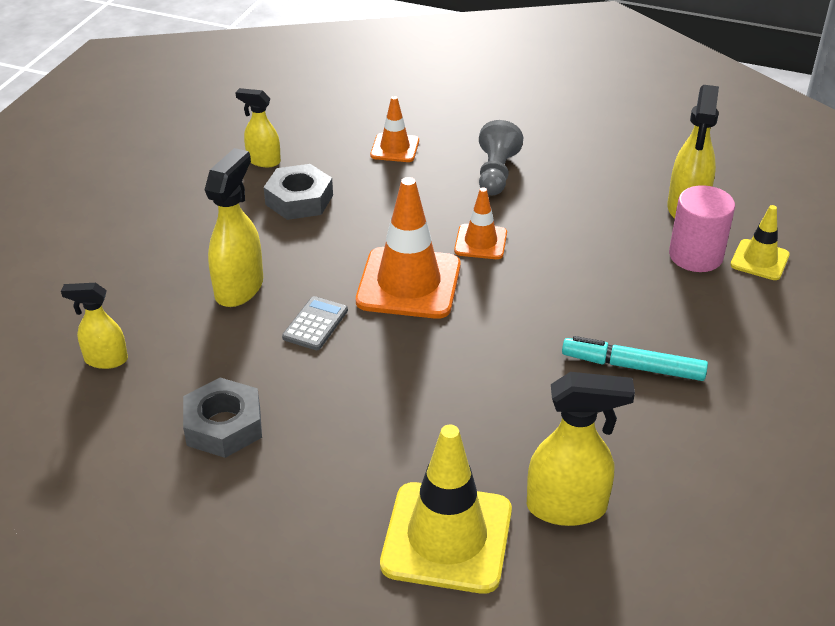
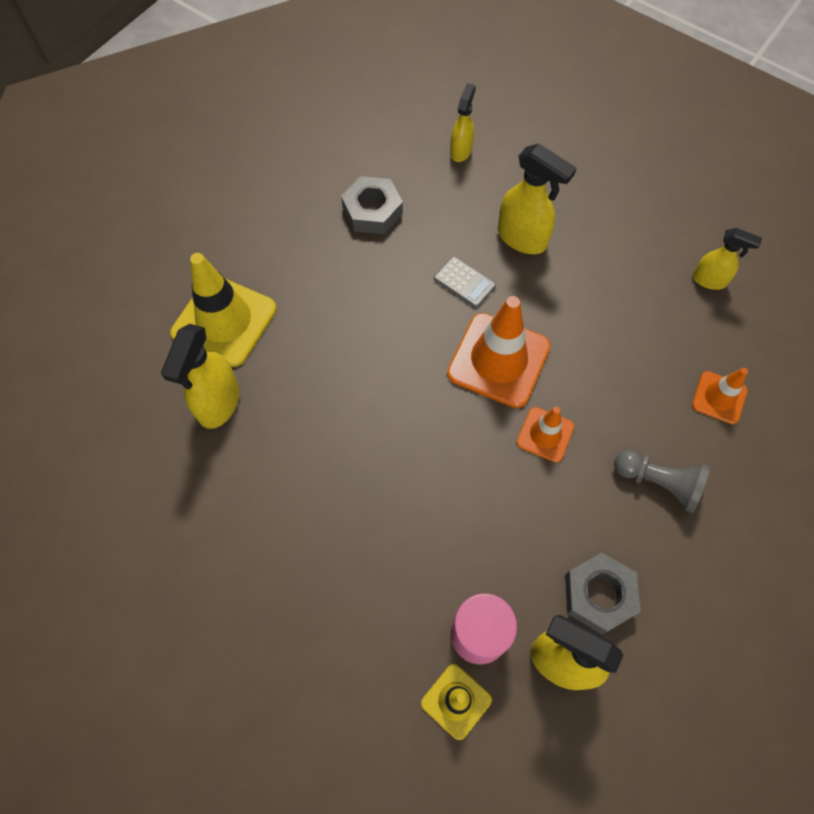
camera: 105 degrees right, 25 degrees up
(263, 161) = (709, 280): yellow spray bottle -> yellow spray bottle turned 75 degrees clockwise
(299, 200) = (640, 299): grey nut -> grey nut (599, 595)
(634, 367) = (342, 507): turquoise marker -> none

